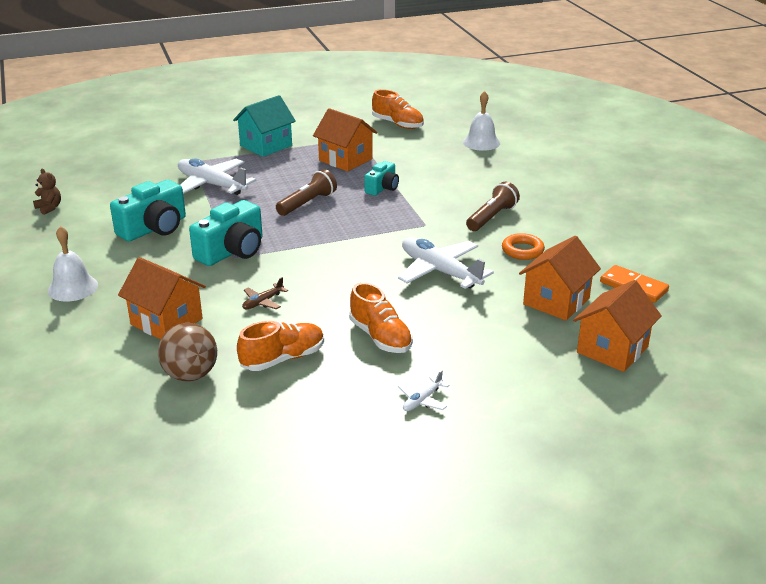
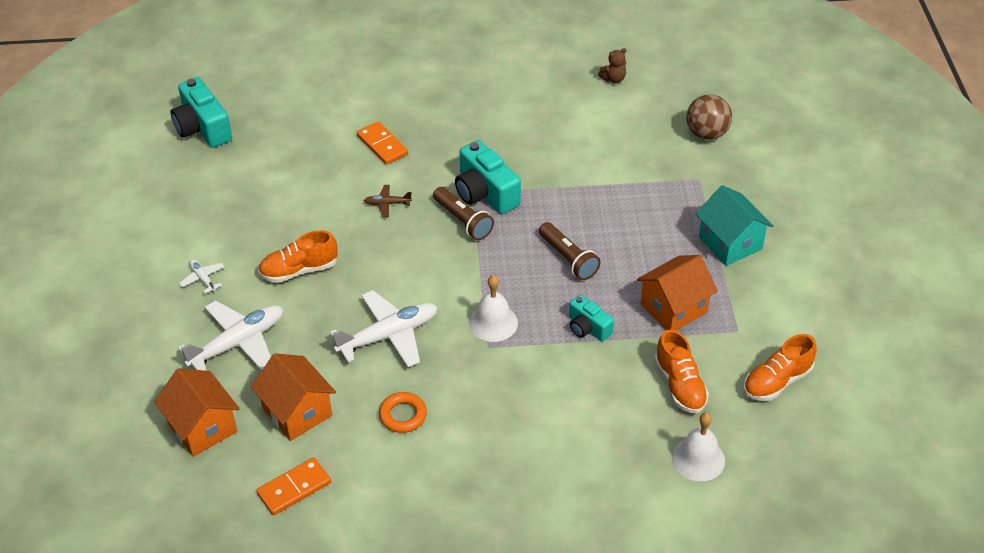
camera: 105 degrees right, 15 degrees up
(73, 288) = (458, 94): white bell -> white bell (493, 322)
(154, 228) = (549, 144): turquoise camera -> turquoise camera (202, 128)
(166, 321) = (382, 145): orange house -> orange domino
(190, 375) = (302, 154): brown ball -> brown ball (706, 134)
(211, 185) = (634, 190): white plane -> white plane (238, 343)
(263, 302) = (387, 204): brown plane -> brown plane turned 60 degrees counterclockwise
(283, 359) = (298, 206): orange shoe -> orange shoe (680, 385)
(492, 217) = (485, 409): brown flashlight -> brown flashlight (463, 221)

